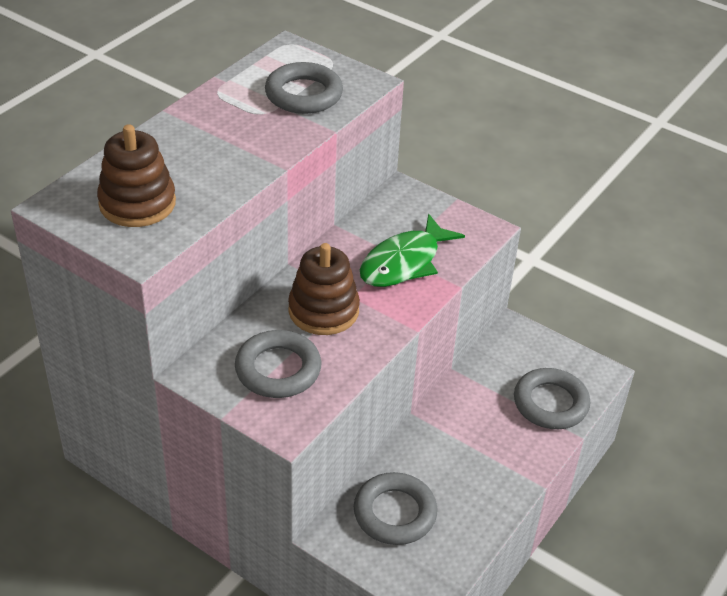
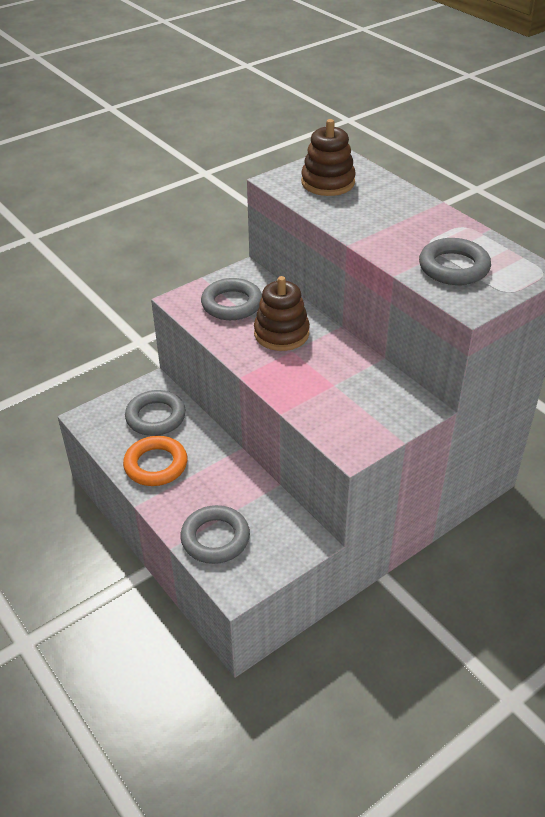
camera: 110 degrees right, 0 degrees up
(404, 262) = (322, 387): green fish -> none
(475, 486) = (156, 465): none -> orange ring

